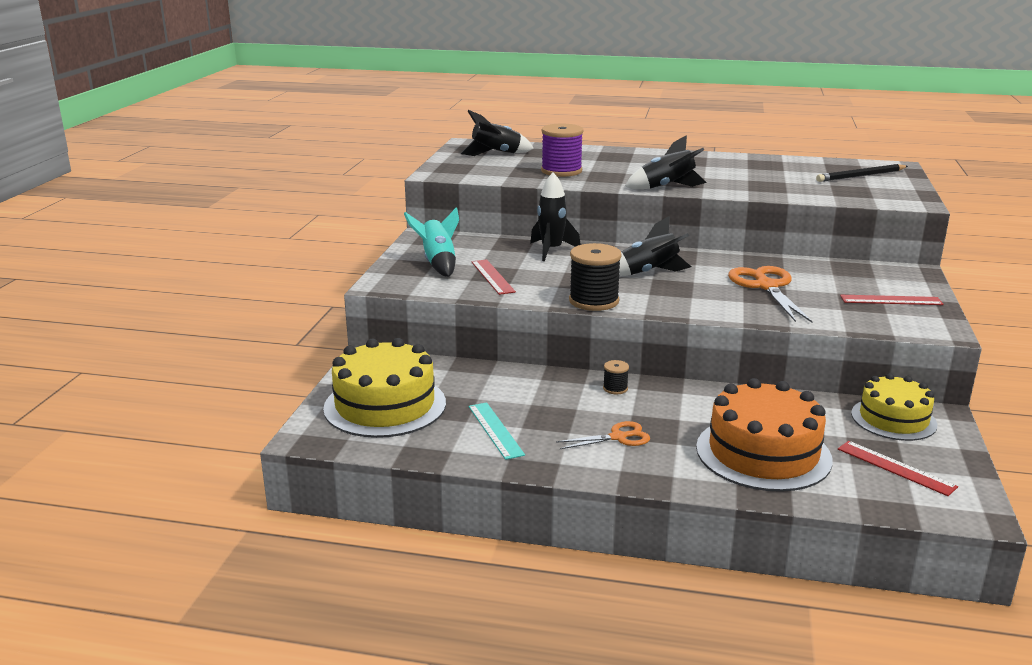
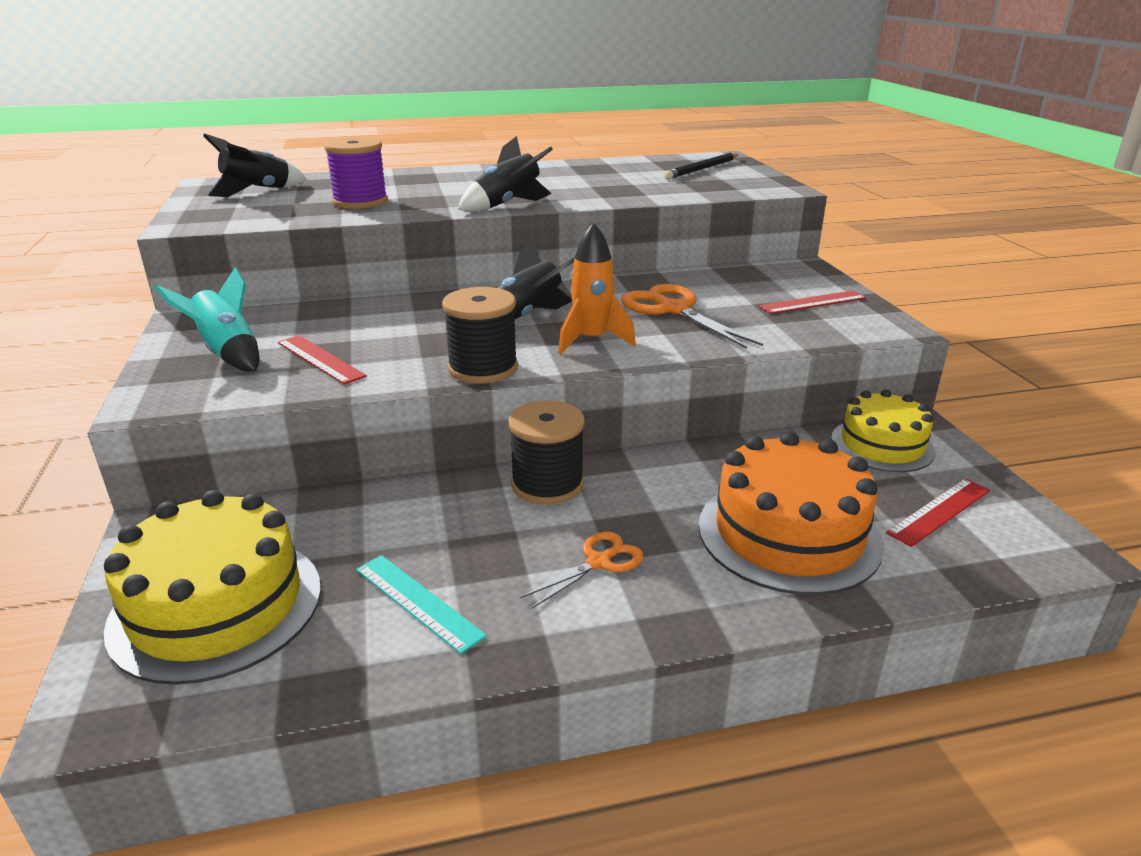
camera: 25 degrees left, 5 degrees up
(551, 250) = (382, 308): black rocket -> none
(615, 388) = (547, 484): black spool -> black spool, size x2.11
(684, 297) = (591, 340): none -> orange rocket
(895, 468) = (939, 511): red ruler -> red ruler turned 60 degrees counterclockwise

